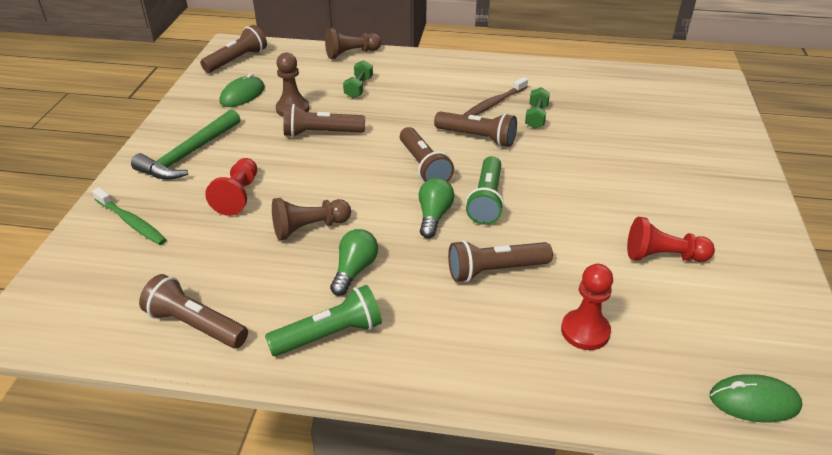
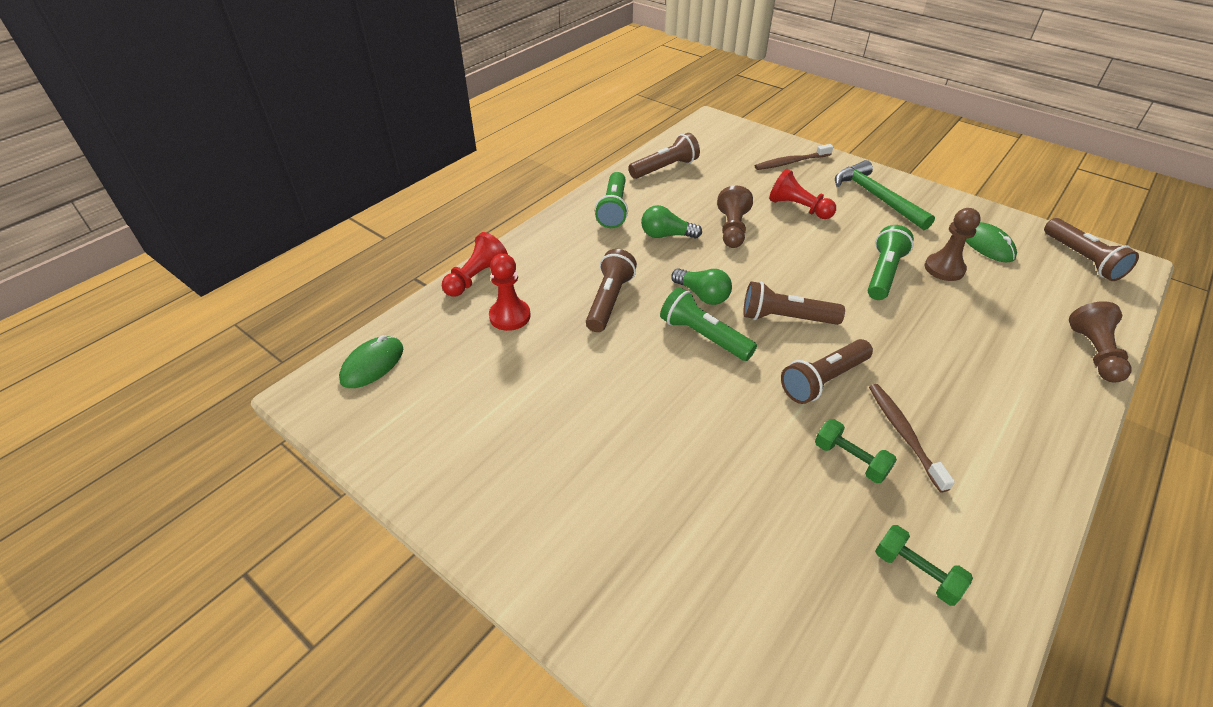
camera: 120 degrees right, 5 degrees up
(131, 222) = (791, 162): green toothbrush -> brown toothbrush
(321, 133) = (883, 273): brown flashlight -> green flashlight
(354, 270) = (666, 235): green light bulb -> green light bulb turned 135 degrees clockwise
(358, 88) = (984, 329): green dumbbell -> green dumbbell (916, 572)
(663, 256) = (536, 414): red pawn -> red pawn (476, 277)

